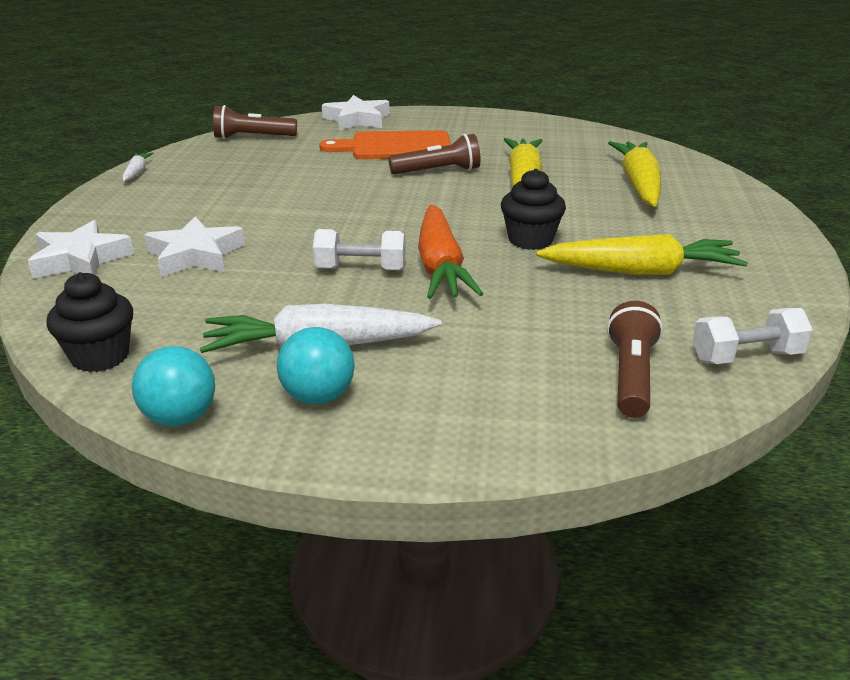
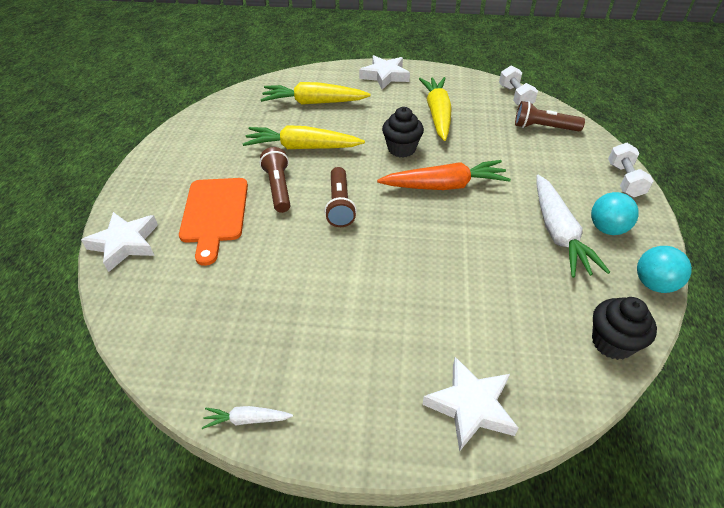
camera: 90 degrees left, 15 degrees up
(195, 255) = (448, 319): white star -> white star (385, 76)
(252, 137) = (155, 325): brown flashlight -> brown flashlight (340, 205)
(360, 269) = (454, 221): white dumbbell -> white dumbbell (624, 180)

